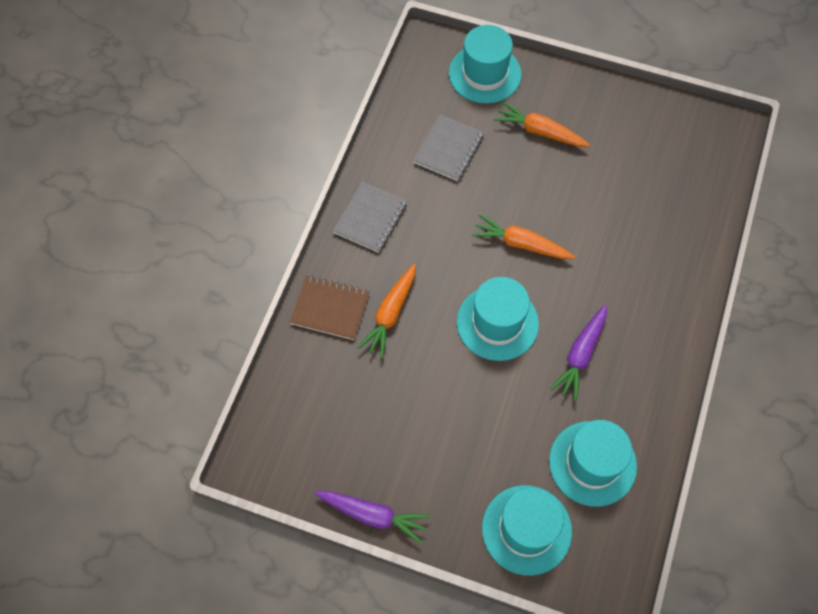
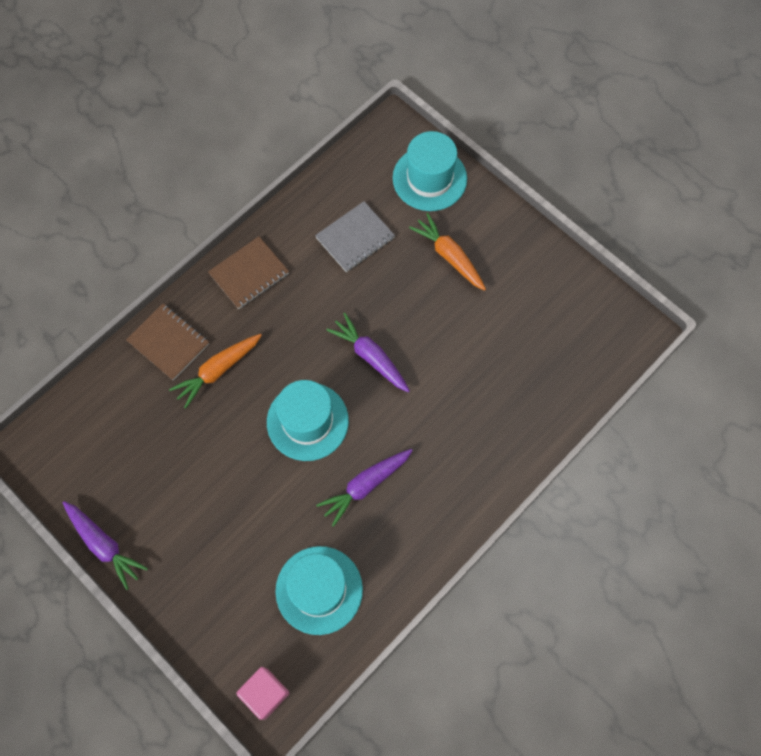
camera: 25 degrees right, 5 degrees up
(370, 218) = (249, 274): grey notebook -> brown notebook
(520, 244) = (370, 356): orange carrot -> purple carrot
(526, 529) = (227, 621): turquoise hat -> none
(597, 576) = (265, 693): none -> pink cube

